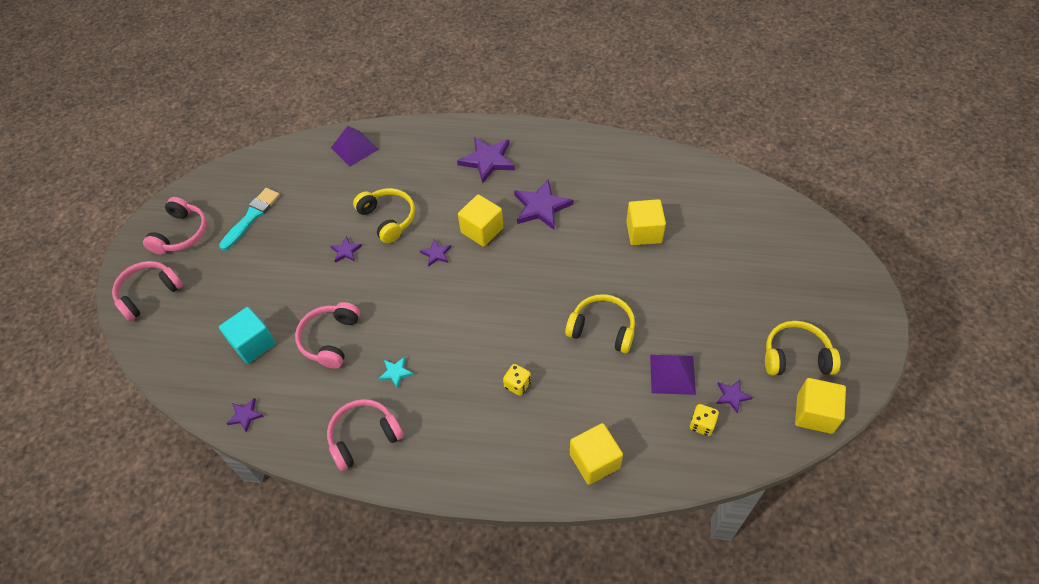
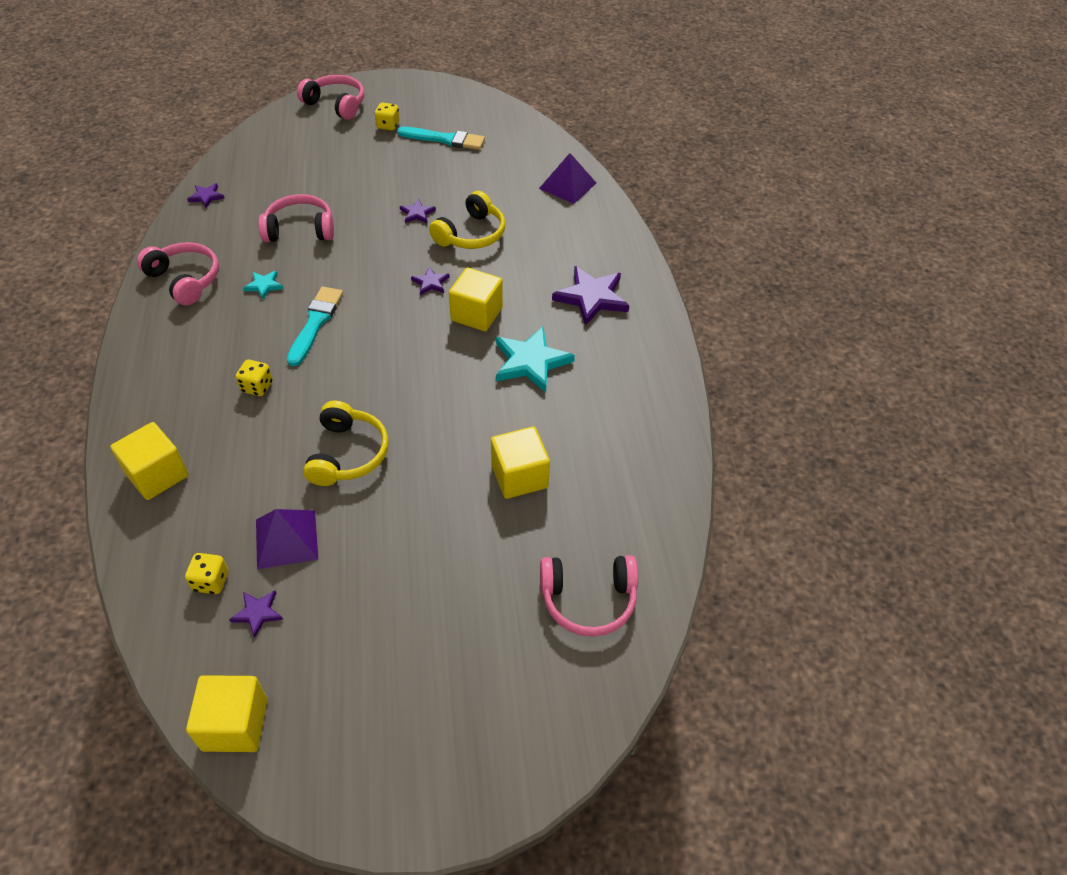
camera: 70 degrees right, 5 degrees down
(181, 234) = (411, 103): pink headphones -> pink headphones (588, 600)
(207, 256) = (388, 125): none -> yellow dice
(253, 343) = (288, 180): turquoise cube -> none
(456, 337) = (315, 323): none -> turquoise brush
(541, 207) = (531, 362): purple star -> turquoise star
(796, 356) = (332, 692): yellow headphones -> none

